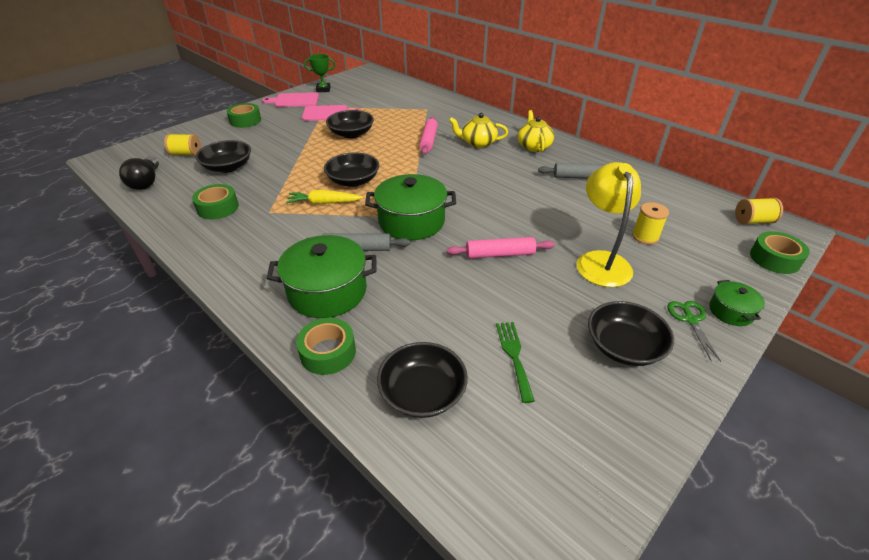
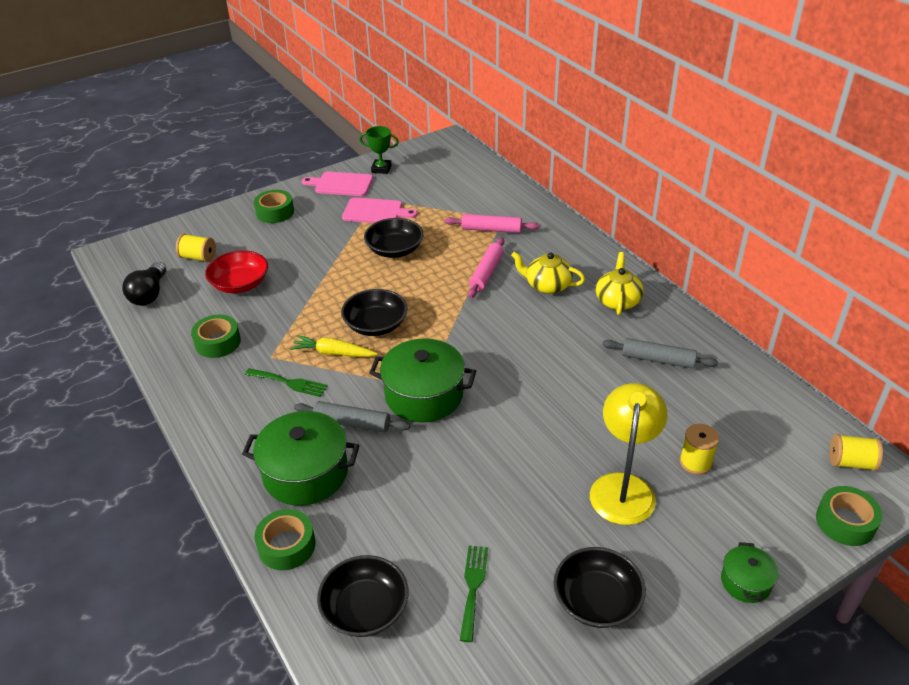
camera: 15 degrees right, 0 degrees up
(228, 167) = (240, 284): black bowl -> red bowl
(291, 228) = (289, 383): none -> green fork
(500, 254) = (508, 458): pink rolling pin -> pink rolling pin (491, 230)
(690, 320) = (691, 583): green scissors -> none

